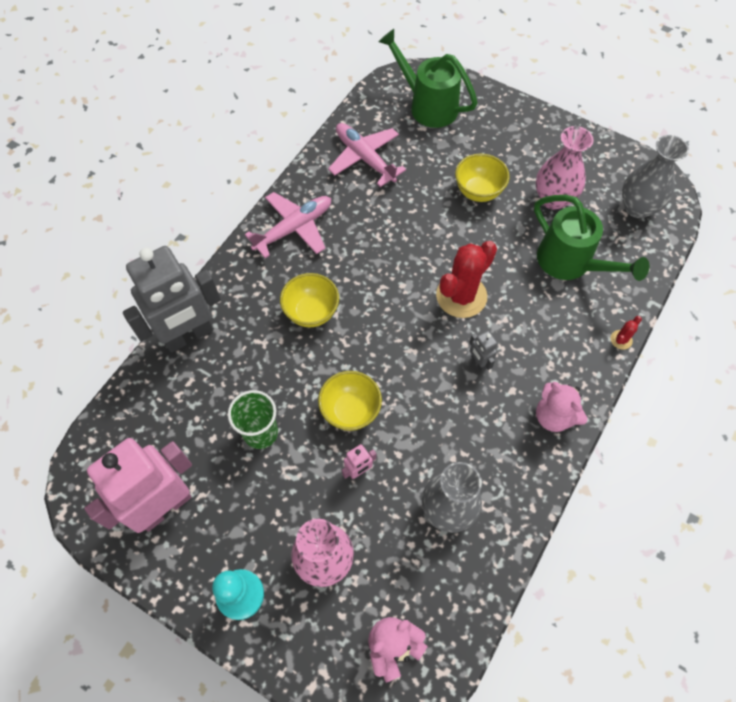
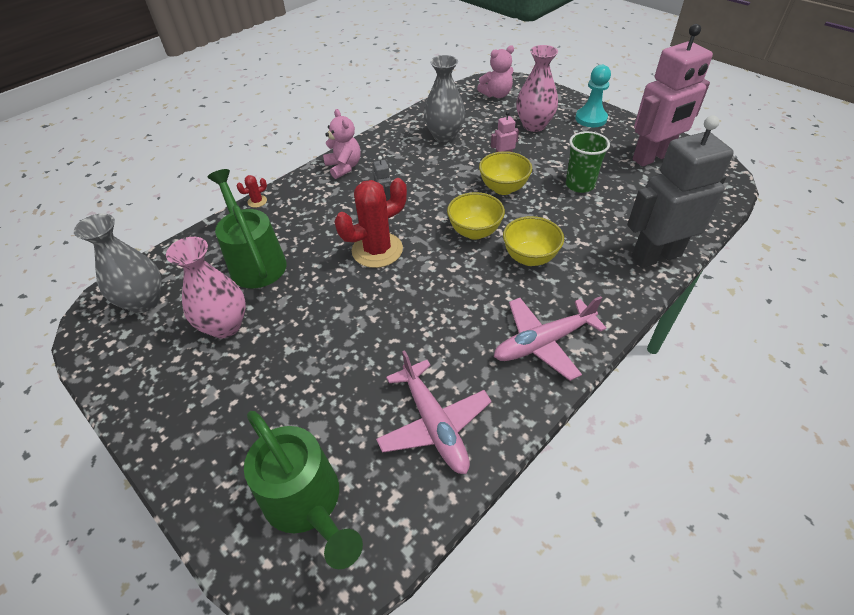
camera: 165 degrees left, 15 degrees down
(478, 191) = (305, 349): yellow bowl -> yellow bowl (474, 232)

